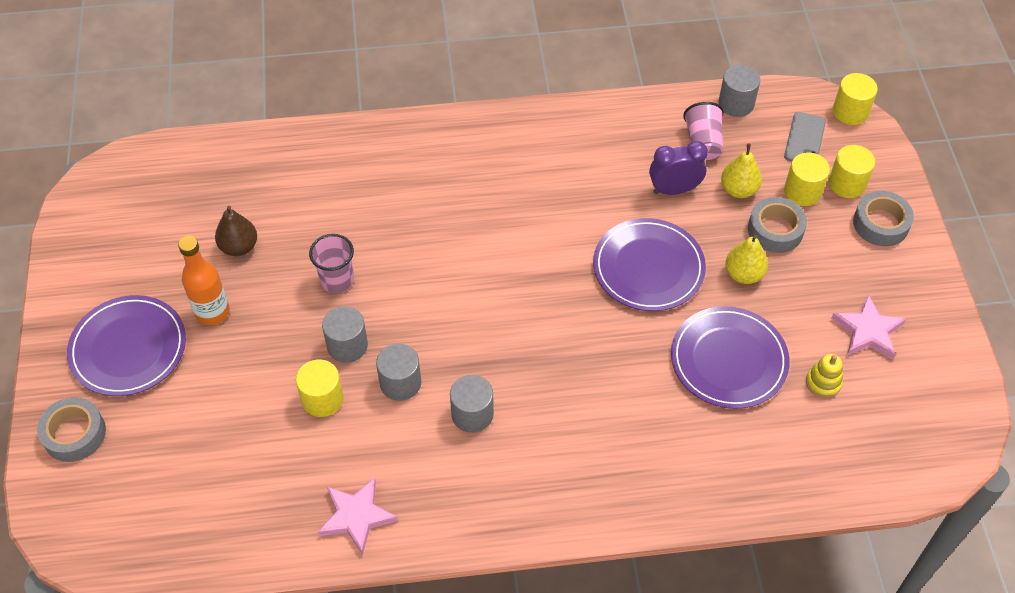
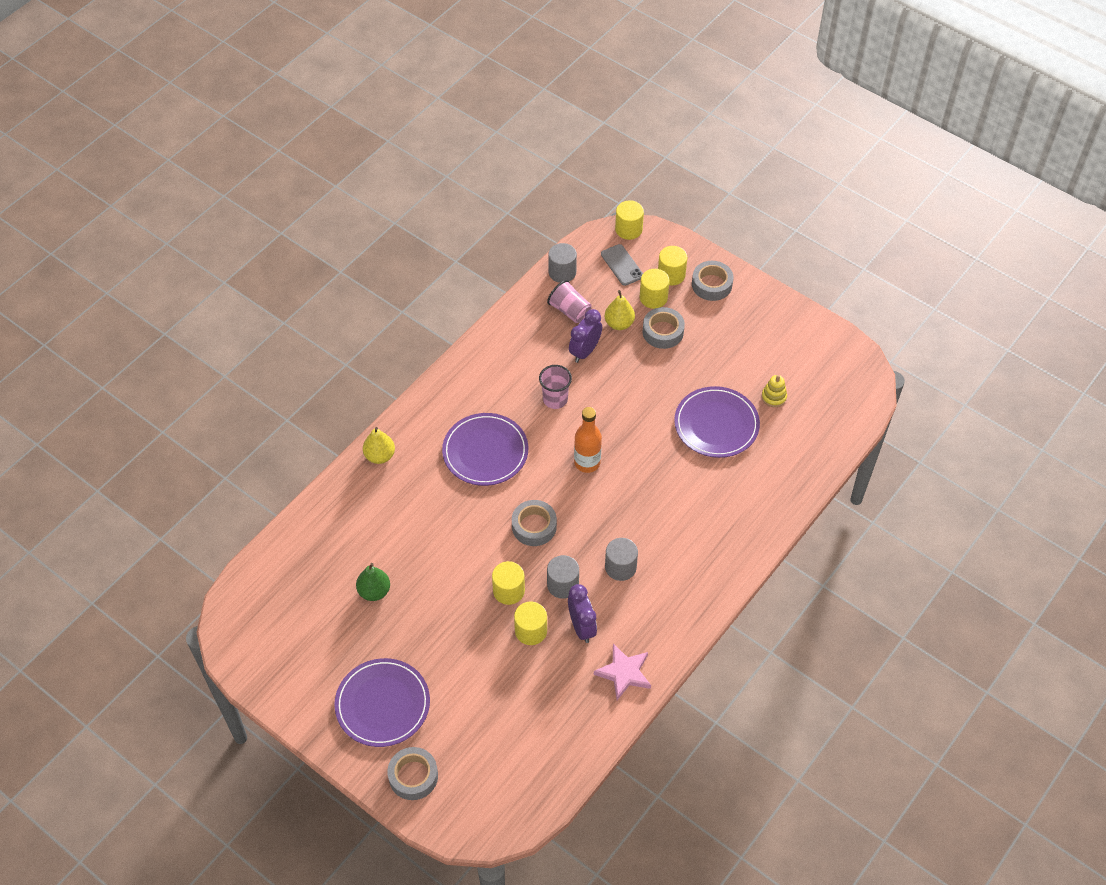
camera: 45 degrees left, 0 degrees up
(212, 312) = (407, 641): orange bottle -> orange bottle (587, 463)
(239, 247) = (374, 591): brown pear -> green pear
(337, 280) = (457, 560): pink cup -> pink cup (555, 399)
(347, 345) = (508, 591): grey cylinder -> yellow cylinder
(370, 437) = (581, 627): none -> purple clock
(438, 308) = (534, 526): none -> grey tape
(648, 267) = (621, 408): purple plate -> purple plate (485, 451)
(743, 274) = (673, 370): yellow pear -> yellow pear (380, 456)
(867, 331) = (766, 351): pink star -> none

